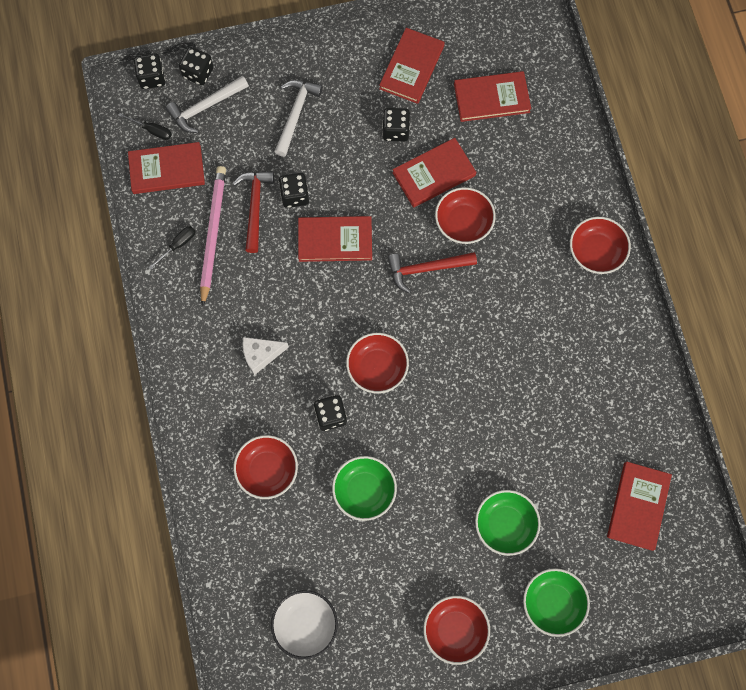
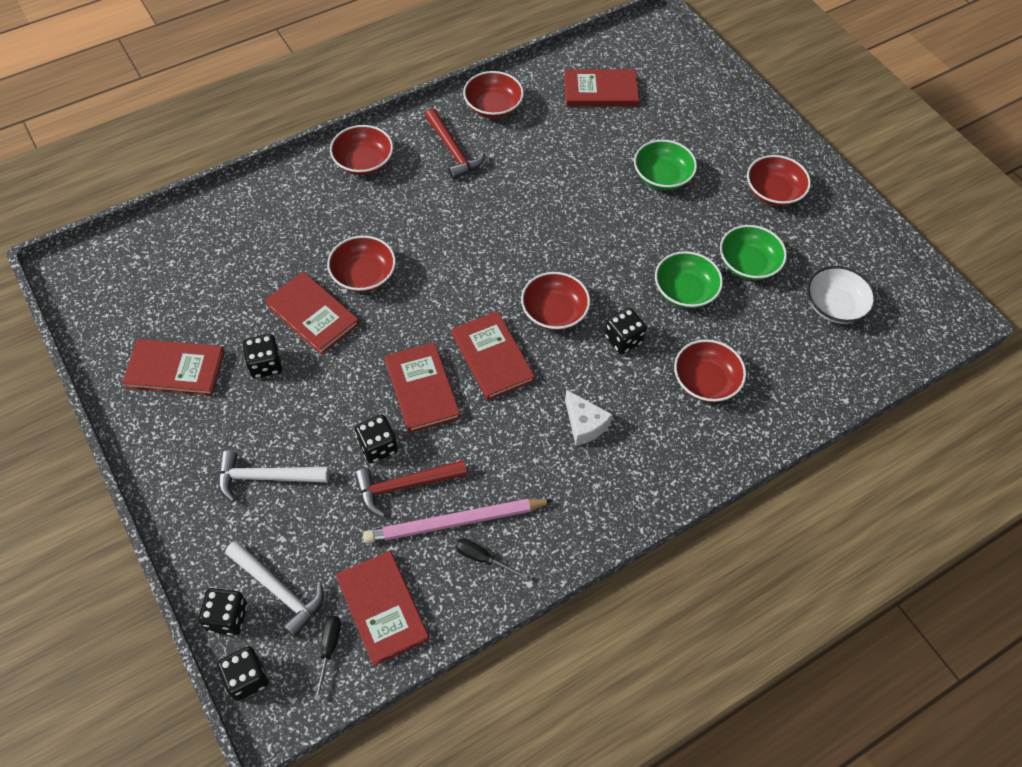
camera: 110 degrees left, 15 degrees down
(426, 269) = (429, 295): red hammer -> red hammer (453, 151)
(491, 98) = (202, 283): red book -> red book (492, 357)
(553, 603) = (712, 131): green bowl -> green bowl (748, 264)
(641, 390) = (493, 106): none -> red bowl

